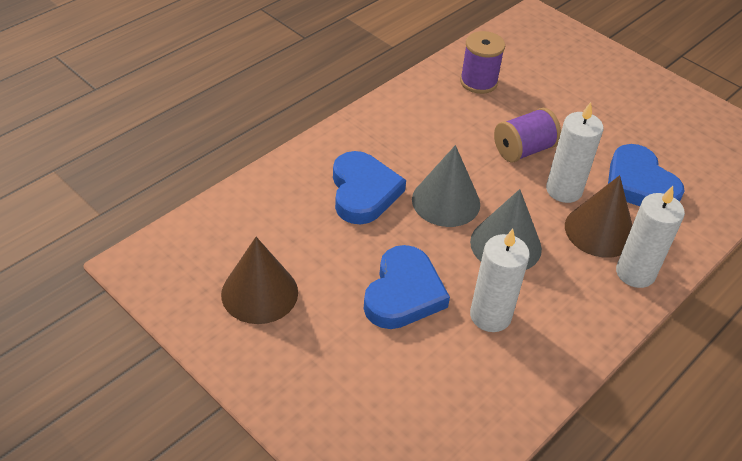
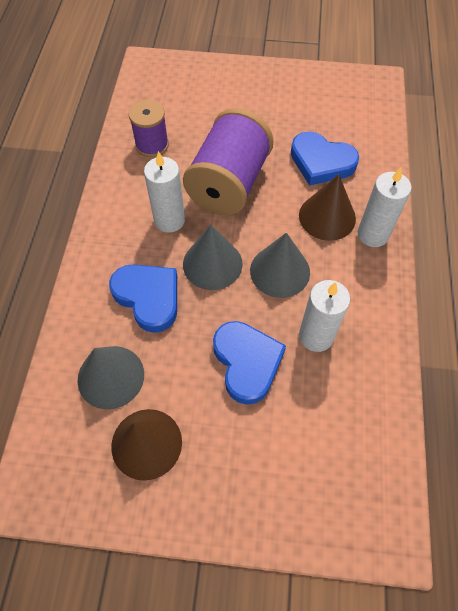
camera: 35 degrees left, 15 degrees up
(276, 228) = (111, 376): none -> grey cone
(523, 150) = (229, 184): purple spool -> purple spool, size x1.79
(564, 190) = (280, 199): white candle -> white candle (169, 220)

